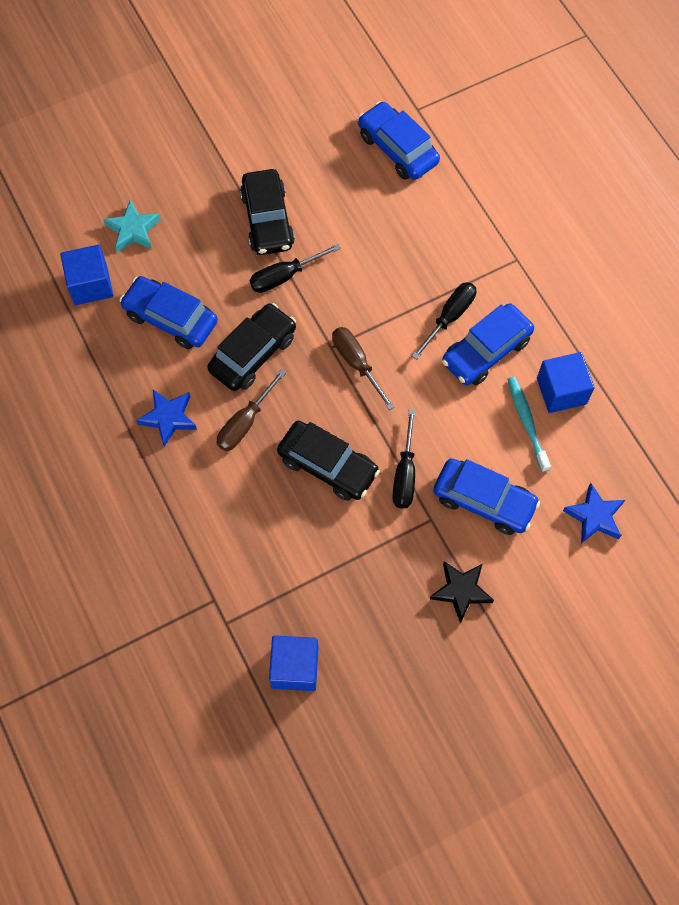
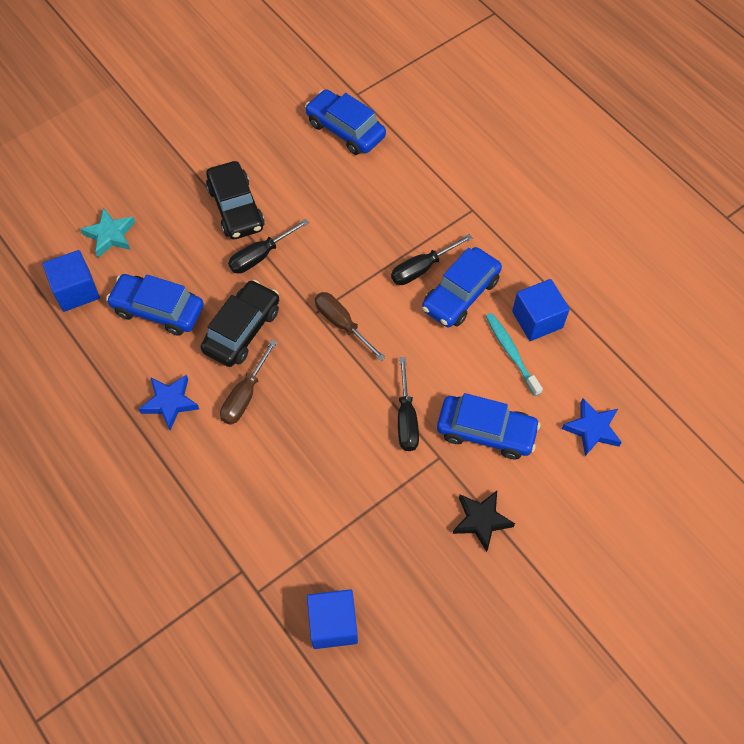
camera: 10 degrees left, 5 degrees down
(328, 465) = (331, 423): black car -> none
(450, 316) = (421, 269): black screwdriver -> black screwdriver turned 150 degrees counterclockwise

